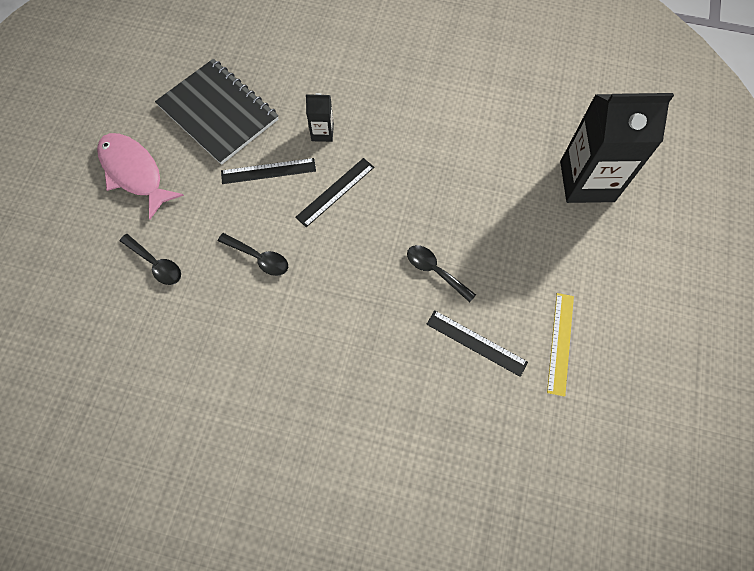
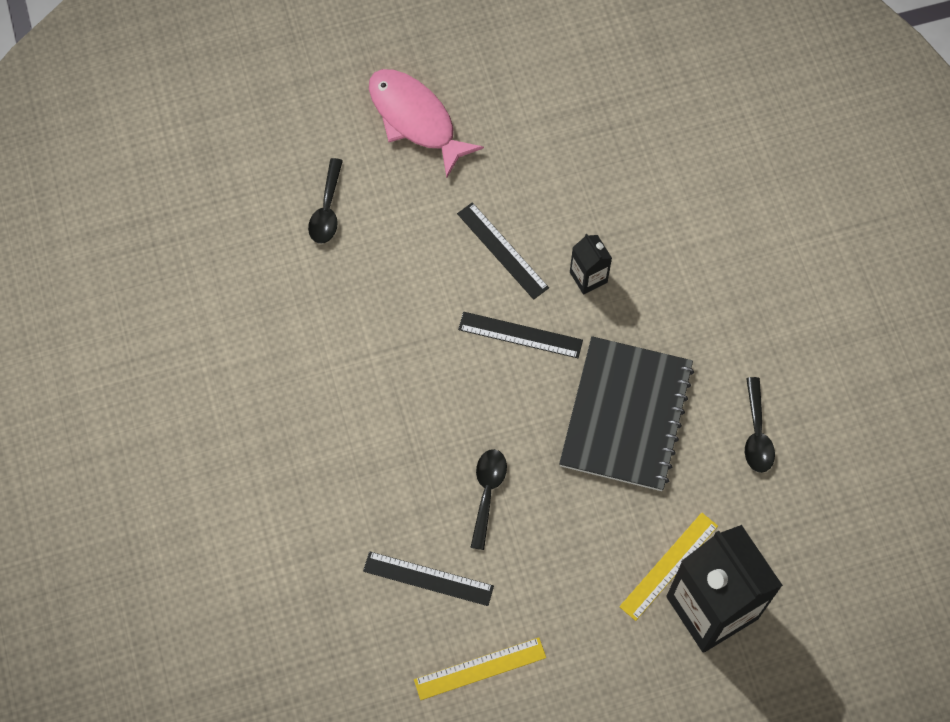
camera: 60 degrees right, 0 degrees up
(134, 173) = (415, 119): pink fish -> pink fish turned 60 degrees counterclockwise
(218, 113) = (542, 153): black notebook -> black notebook (626, 415)
(258, 258) = (393, 304): black spoon -> black spoon (756, 433)
(476, 343) = (428, 578): black ruler -> black ruler turned 75 degrees counterclockwise
(546, 190) = (669, 566): none -> yellow ruler

